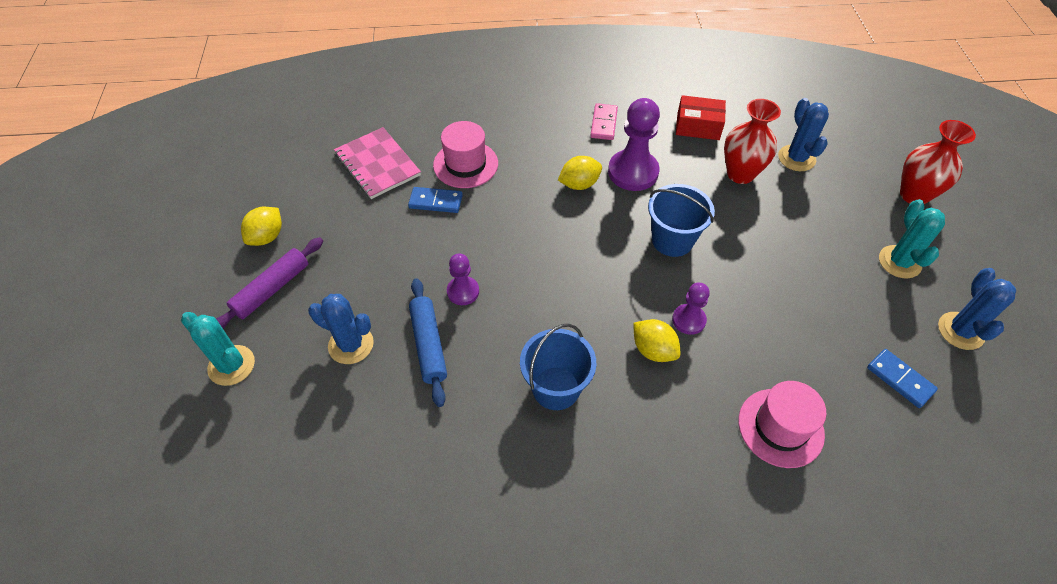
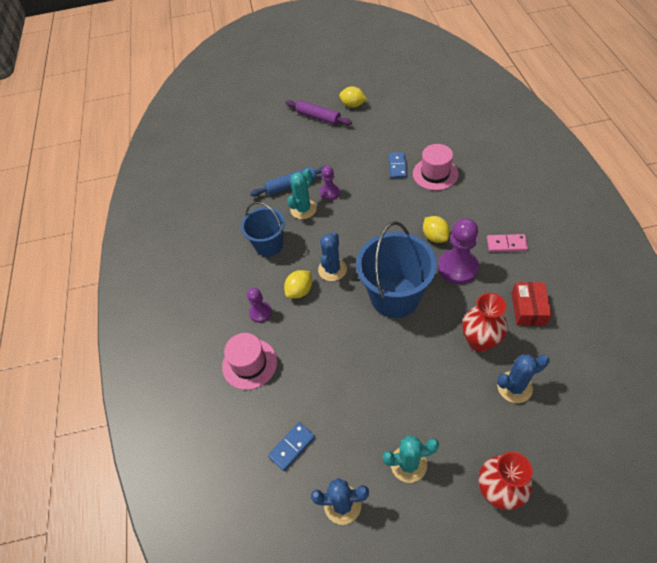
camera: 90 degrees right, 0 degrees up
(231, 365) = (271, 117): turquoise cactus -> turquoise cactus (303, 209)
(351, 345) = (288, 155): blue cactus -> blue cactus (332, 269)
(377, 164) = (421, 133): pink notebook -> none
(672, 240) = (395, 296): blue bucket -> blue bucket, size x1.59
(688, 320) = (326, 309): purple pawn -> purple pawn (260, 312)

